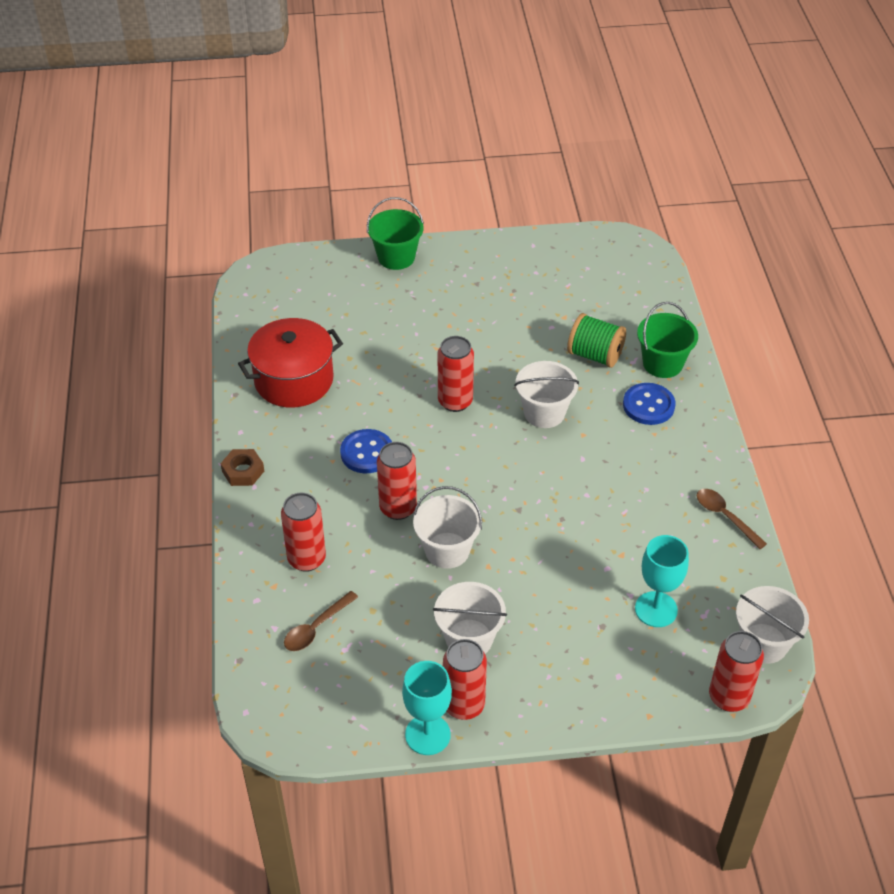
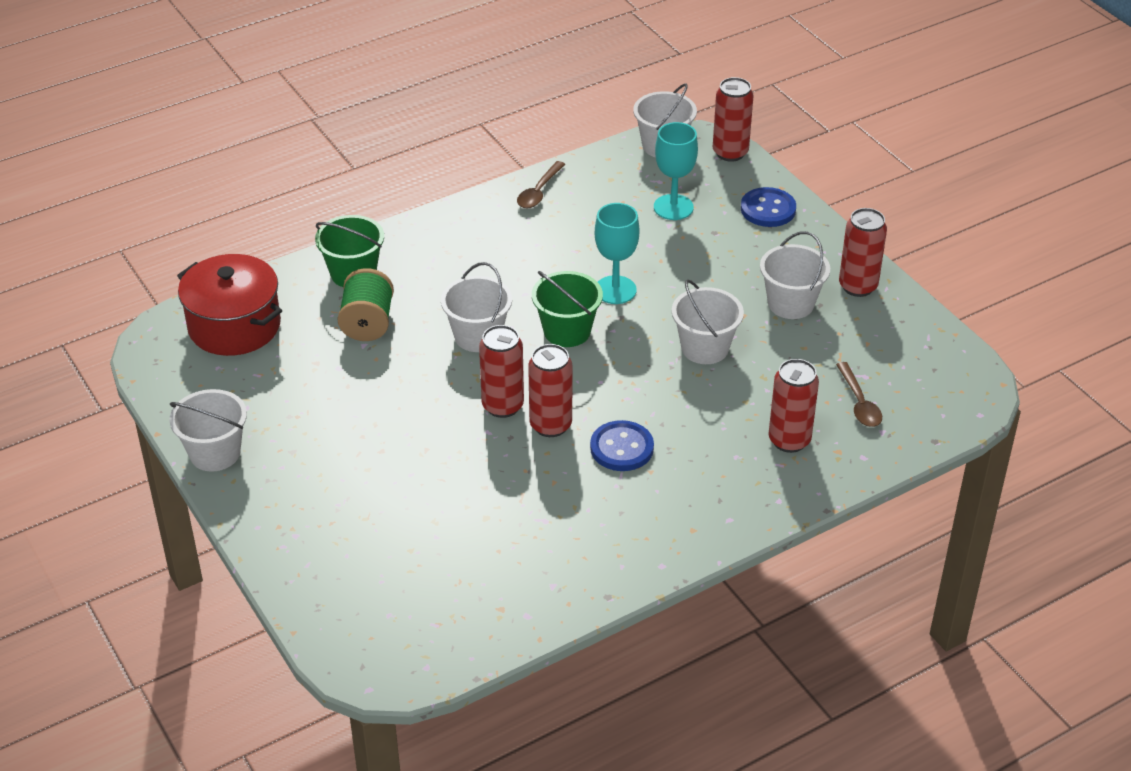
camera: 115 degrees left, 5 degrees down
(243, 471) = (716, 537): brown nut -> none
(294, 380) = (552, 552): red pot -> red pot (234, 326)
(316, 628) = (859, 403): brown spoon -> brown spoon turned 60 degrees clockwise
(396, 257) = (277, 542): green bucket -> green bucket (567, 331)
(398, 508) = (678, 398): red can -> red can (550, 425)
(427, 734) = (902, 298): turquoise goblet -> turquoise goblet (615, 290)
(498, 248) = (215, 453): none -> white bucket
(648, 405) = (422, 268): blue button -> blue button (768, 209)

